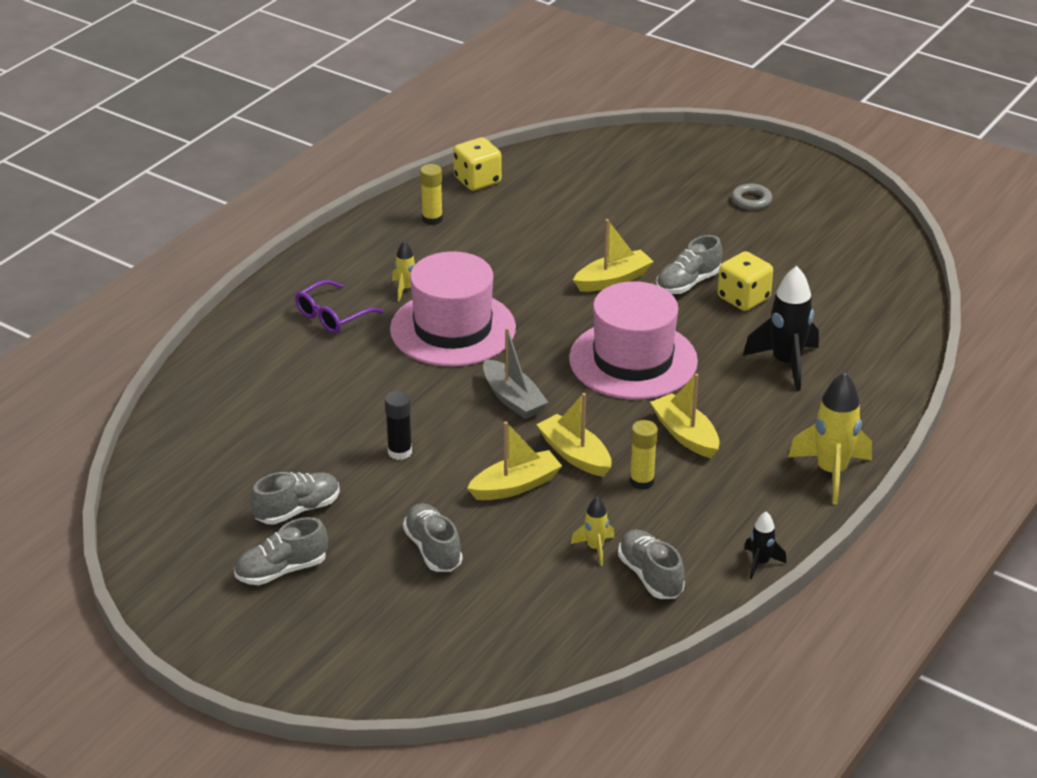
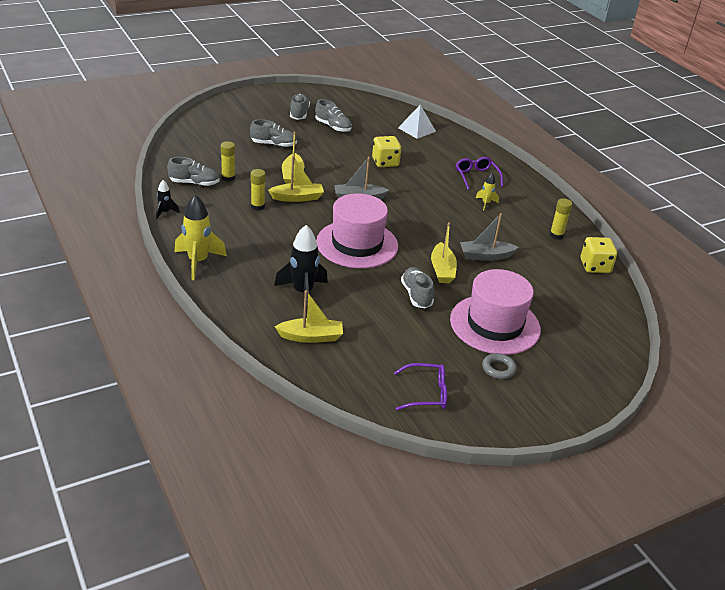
camera: 115 degrees right, 0 degrees up
(218, 417) = (416, 129): none -> white pyramid
(297, 510) = (333, 127): grey shoe -> grey shoe turned 45 degrees counterclockwise
(400, 452) = (348, 158): black glue stick -> none
(453, 329) = (436, 203): pink hat -> pink hat (495, 324)
(543, 257) = (485, 256): none -> grey boat
(595, 548) = (228, 178): yellow rocket -> yellow glue stick
(685, 434) = (278, 233): yellow boat -> yellow boat (311, 337)
(743, 298) = (382, 308): yellow dice -> yellow dice (385, 162)
(843, 231) = (426, 393): none -> purple glasses

